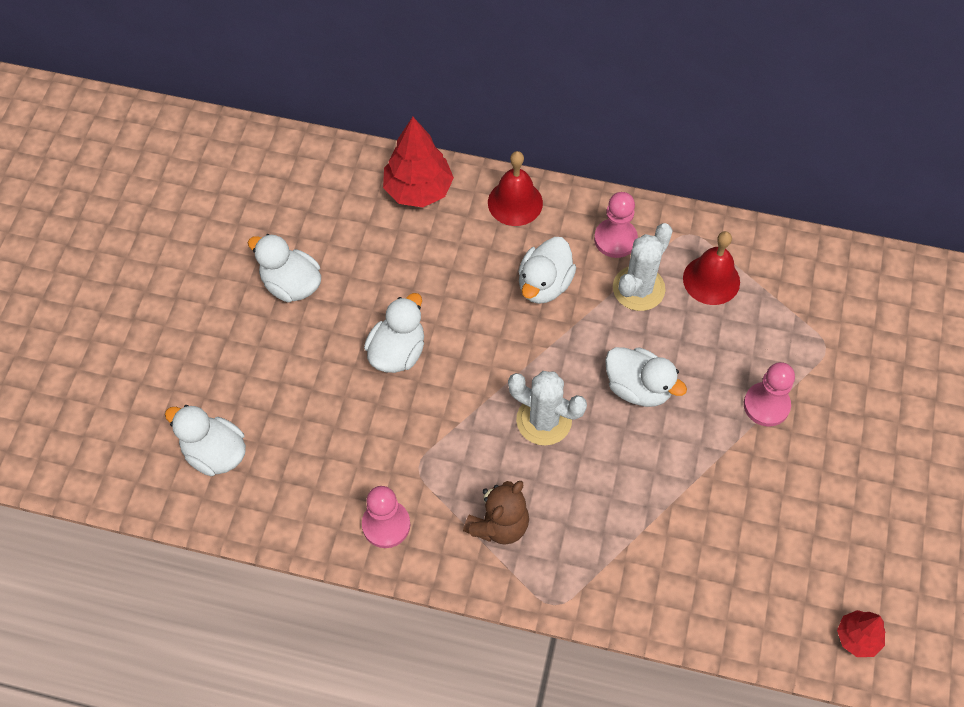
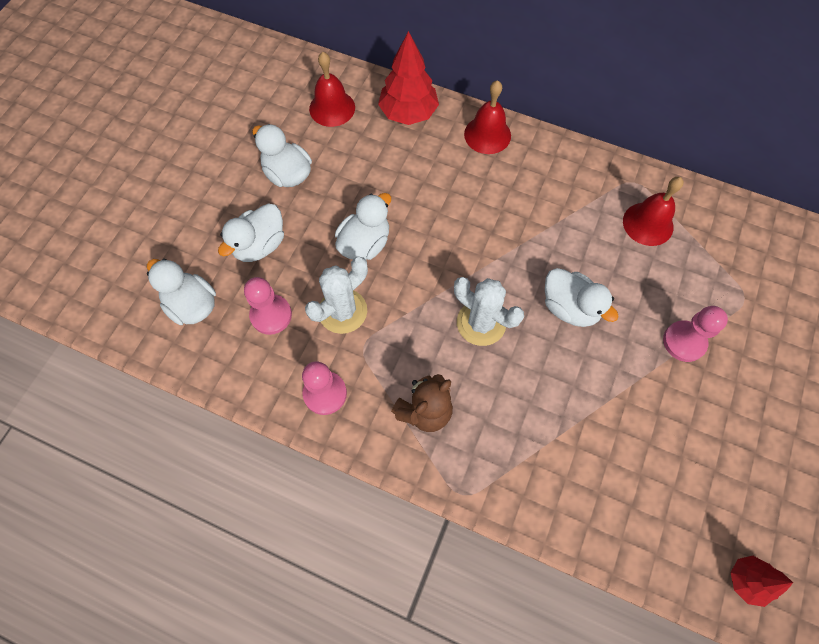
camera: 10 degrees right, 5 degrees up
(327, 197) = (332, 108): none -> red bell
(544, 284) = (501, 206): white duck -> white duck (259, 245)
(615, 239) = (568, 177): pink pawn -> pink pawn (271, 315)
(638, 288) = (582, 221): white cactus -> white cactus (342, 311)

